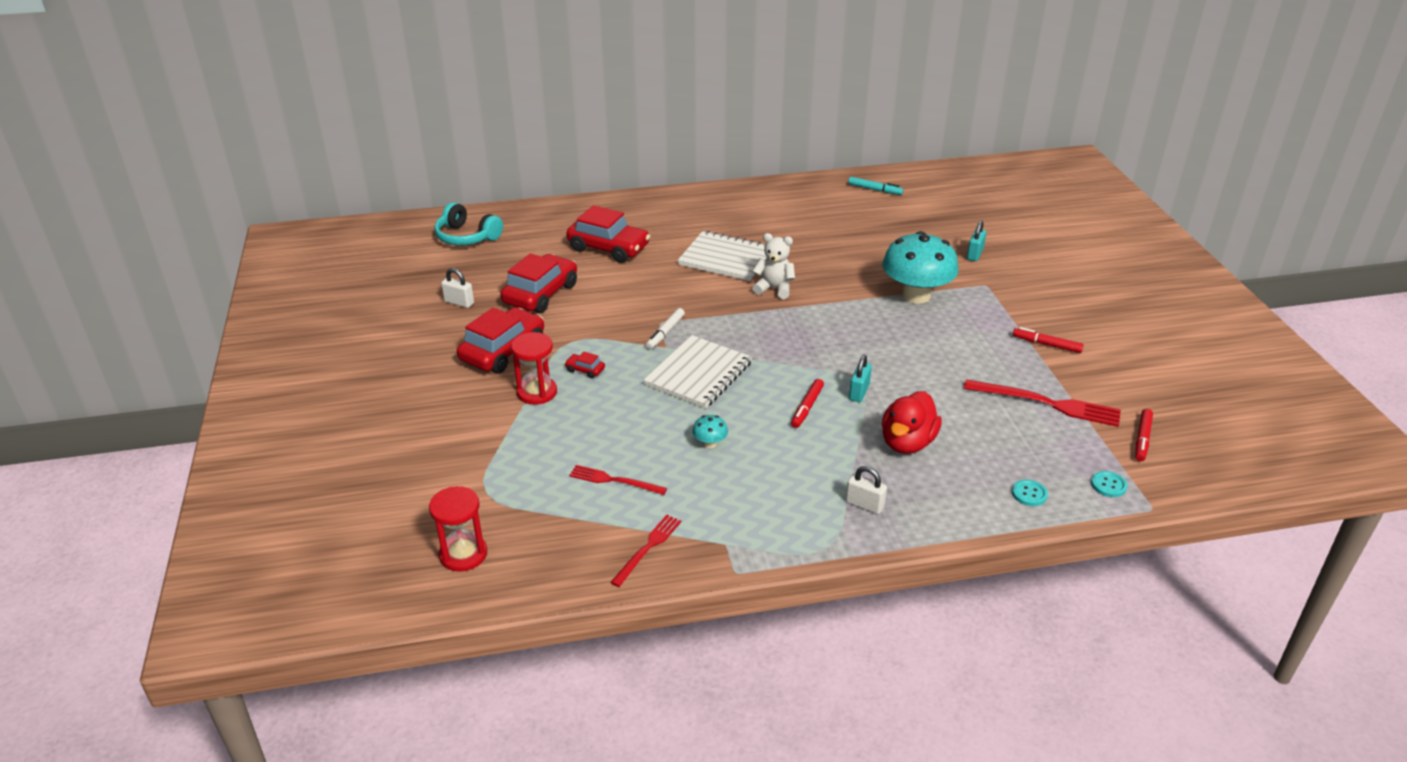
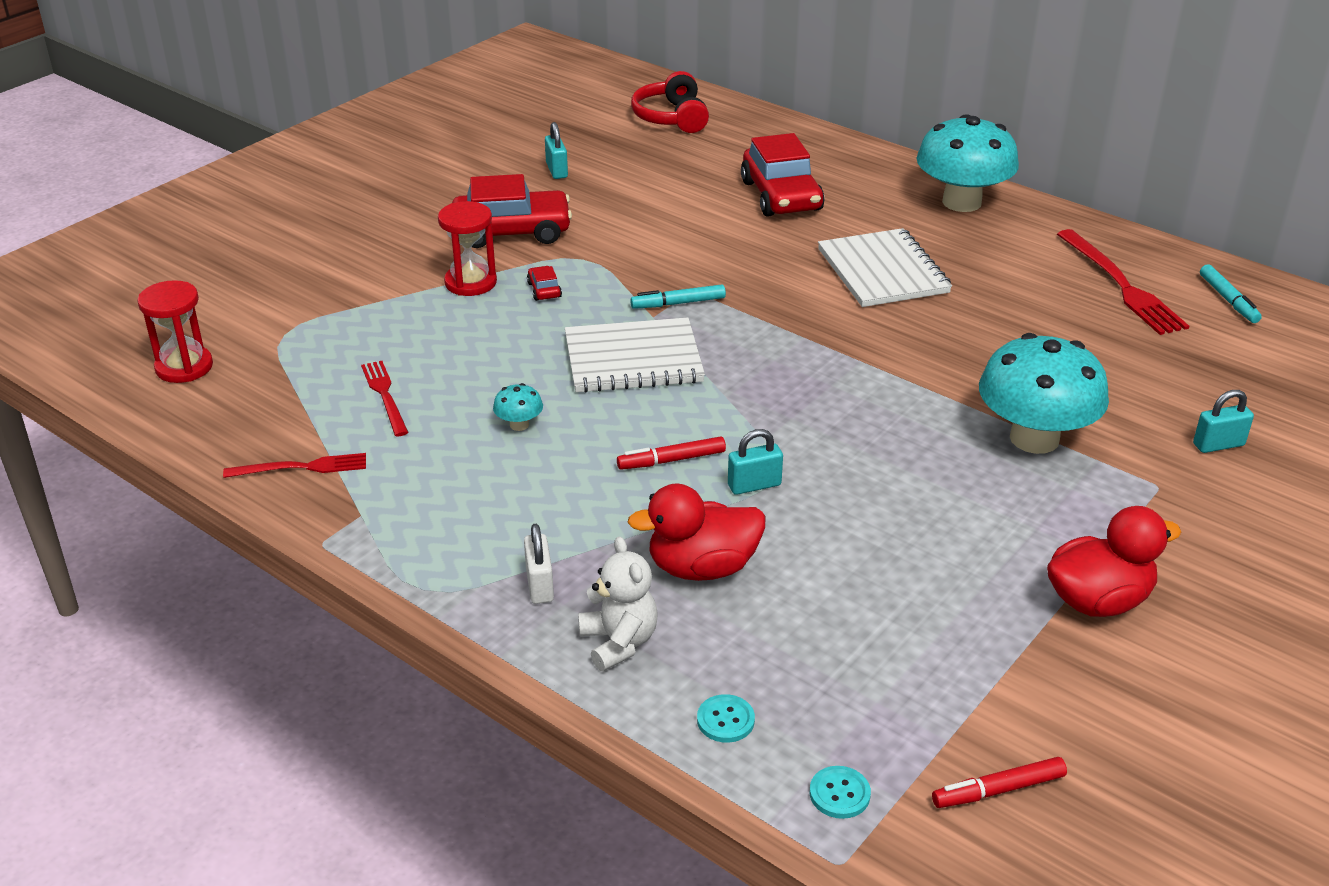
camera: 50 degrees right, 0 degrees up
(459, 302) = (556, 170): white padlock -> turquoise padlock
(467, 237) = (671, 118): turquoise headphones -> red headphones
(541, 294) = (637, 202): red car -> none
(665, 333) = (678, 303): white marker -> turquoise marker
(697, 204) = (961, 202): none -> turquoise mushroom
(774, 288) = (874, 330): white teddy bear -> white teddy bear (619, 642)
(1046, 344) = (1098, 601): red marker -> red duck
(1047, 403) = (953, 657): red fork -> red fork (1121, 285)

